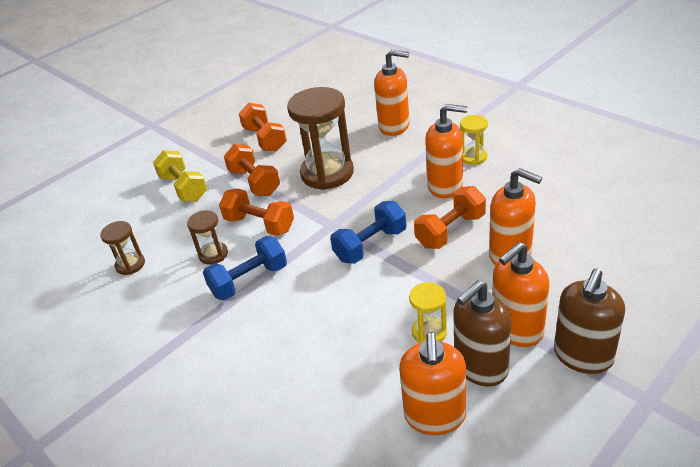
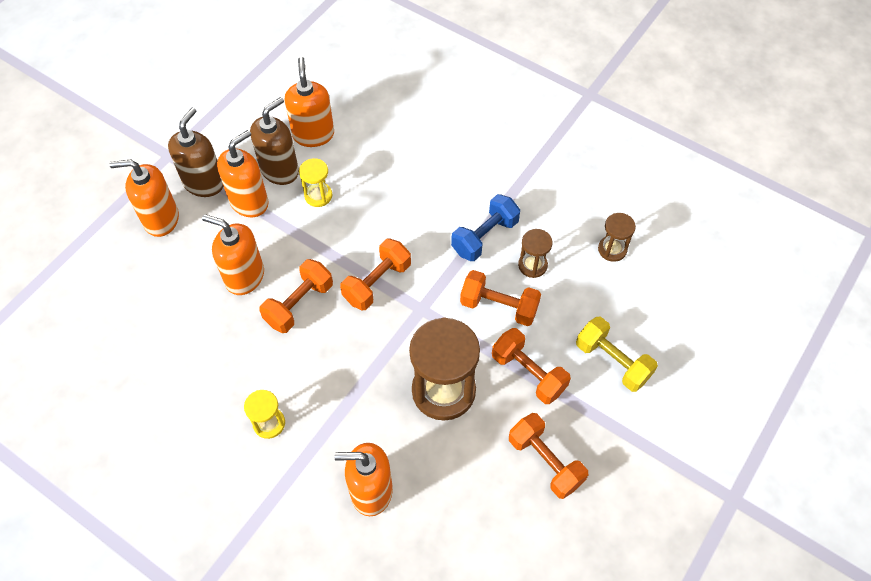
camera: 165 degrees right, 20 degrees up
(370, 245) = (377, 283): blue dumbbell -> orange dumbbell
(445, 186) = (303, 370): orange soap dispenser -> orange soap dispenser (161, 219)

